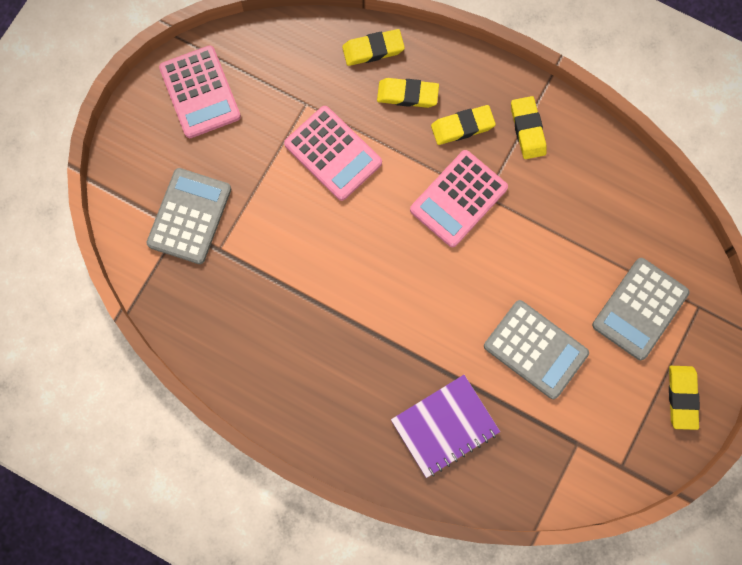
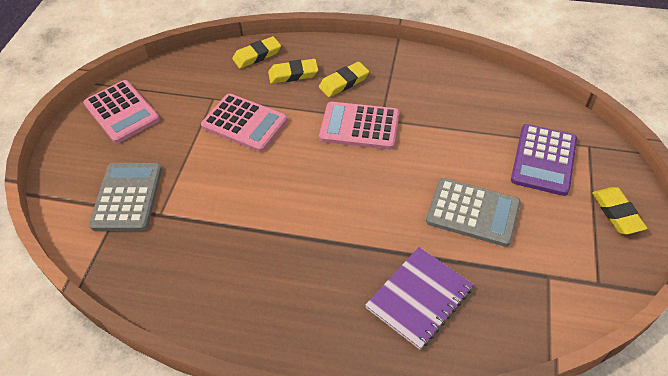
camera: 15 degrees left, 25 degrees down
(458, 199) = (359, 126): pink calculator -> pink calculator turned 75 degrees clockwise
(527, 129) = (395, 72): yellow eraser -> none
(640, 309) = (543, 160): grey calculator -> purple calculator

